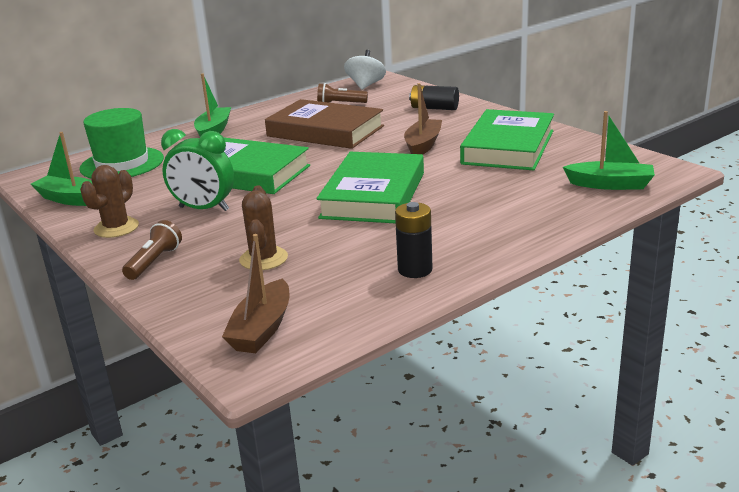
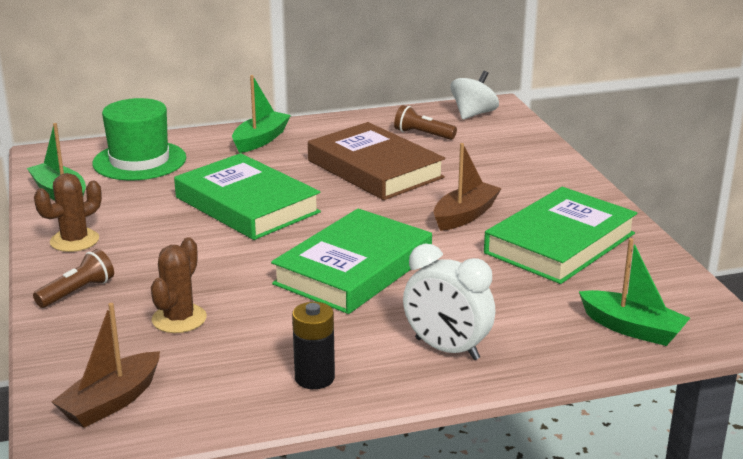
camera: 20 degrees right, 0 degrees up
(204, 209) = (172, 240): green clock -> none
(434, 108) = (523, 166): black battery -> none
(495, 227) = (446, 349): none -> white clock

